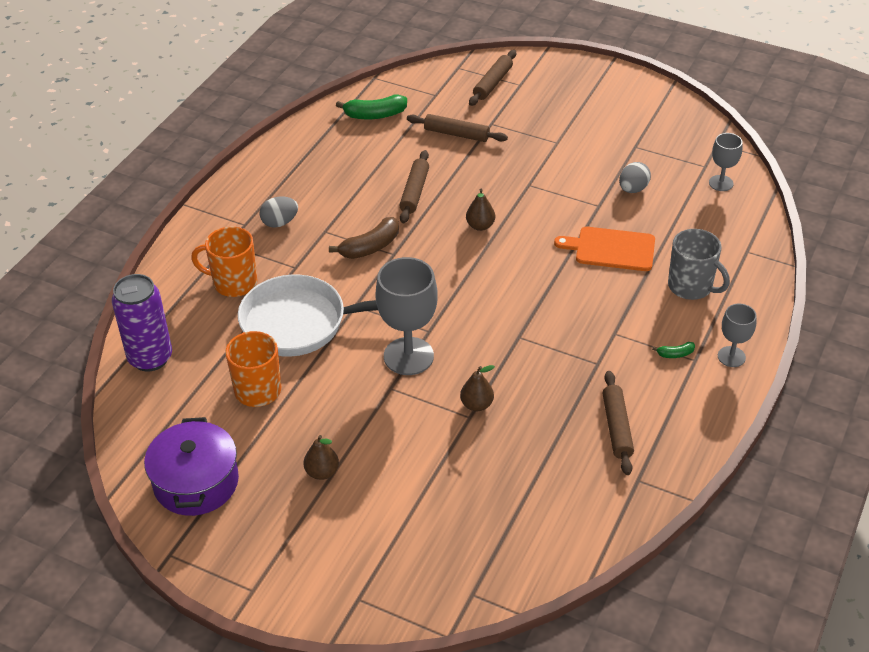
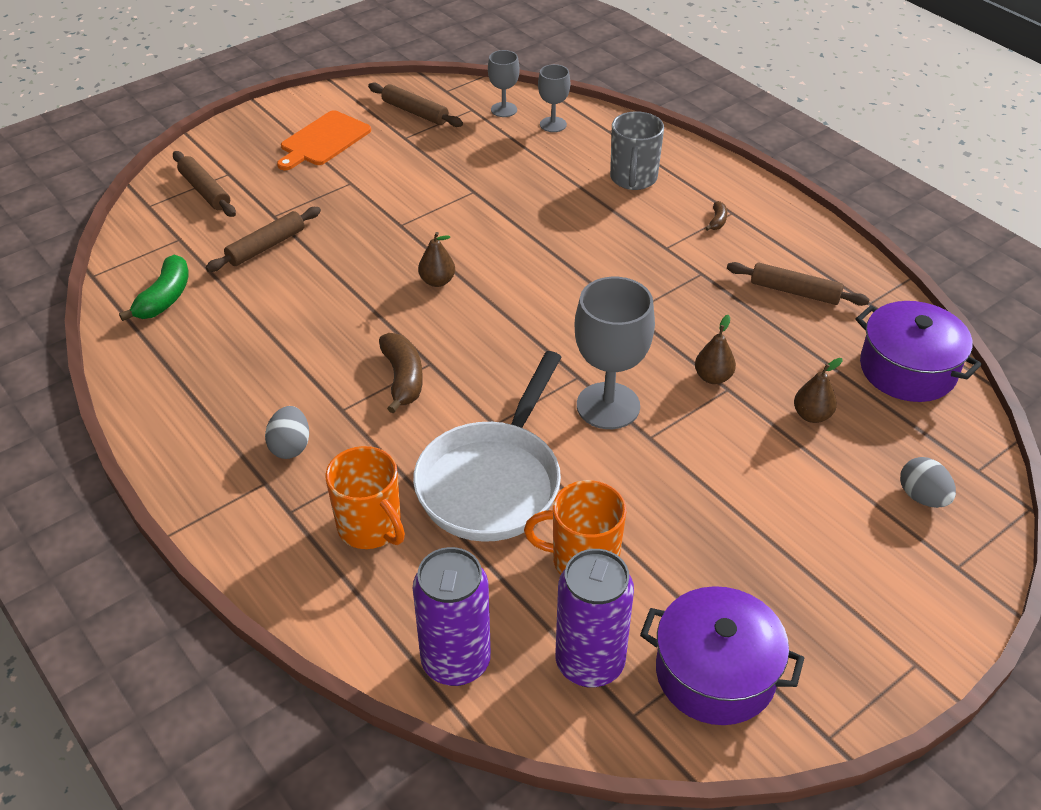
camera: 65 degrees left, 0 degrees up
(176, 419) = (590, 663): none -> purple can
(233, 283) = (371, 527): orange mug -> orange mug turned 75 degrees counterclockwise
(322, 472) = (754, 540): brown pear -> brown pear (812, 415)
(414, 192) = (337, 311): brown rolling pin -> brown rolling pin (415, 112)
(567, 524) = (907, 369): none -> purple pot
(611, 249) = (544, 206): orange cutting board -> orange cutting board (323, 140)
(633, 189) = (467, 162): grey egg -> grey egg (922, 497)
(675, 354) = (717, 221): green banana -> brown banana
(691, 287) = (633, 179): grey mug -> grey mug turned 120 degrees clockwise
(731, 357) = (740, 190): grey goblet -> grey goblet (553, 124)

